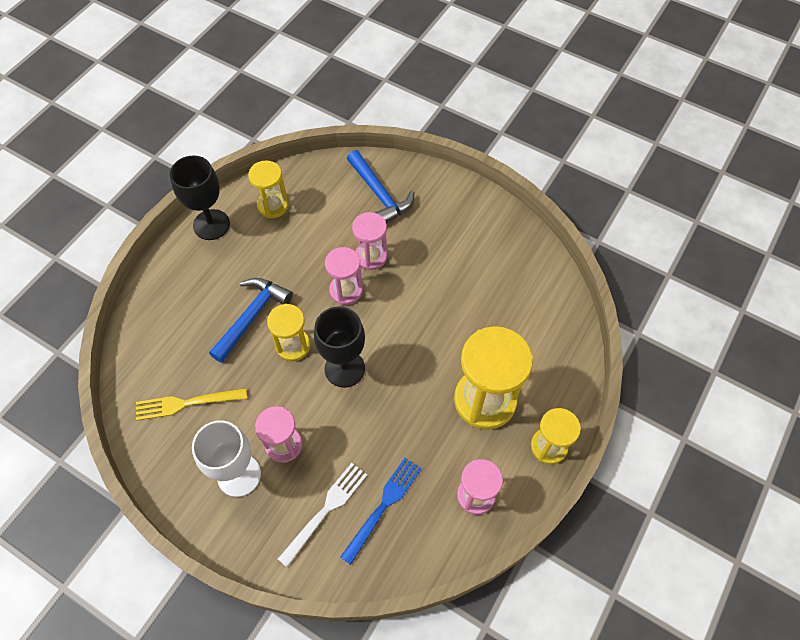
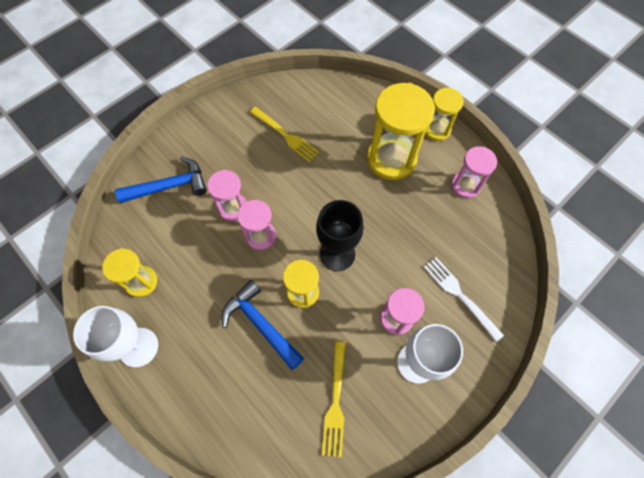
camera: 75 degrees left, 5 degrees up
(211, 225) = (138, 347): black goblet -> white goblet
(383, 506) = (463, 251): blue fork -> none
(478, 280) = (285, 135): none -> yellow fork

